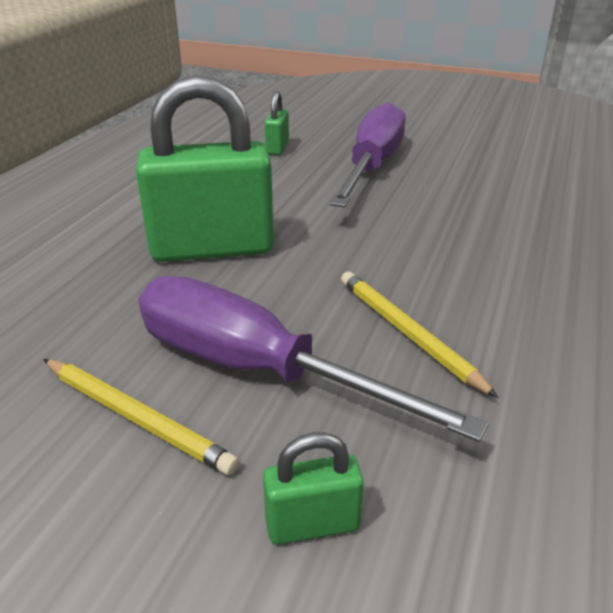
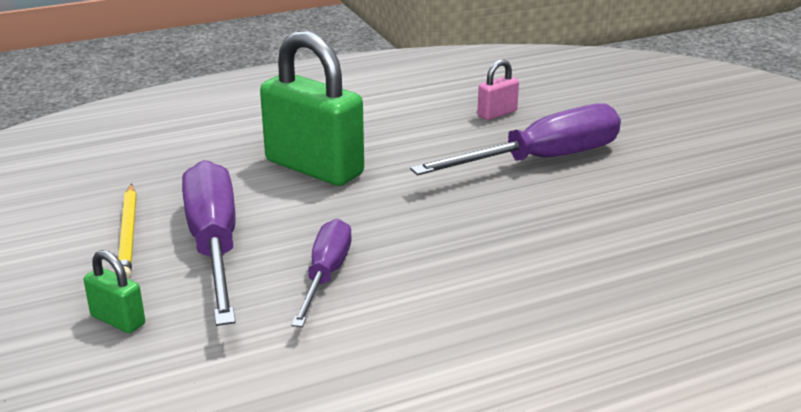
camera: 45 degrees right, 5 degrees down
(277, 148) = (497, 113): green padlock -> pink padlock
(408, 333) = (325, 275): yellow pencil -> purple screwdriver

